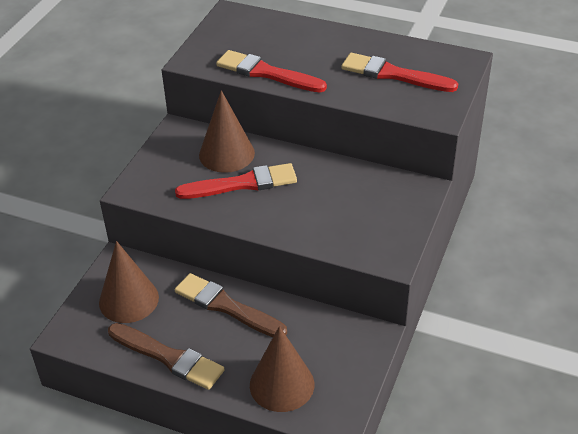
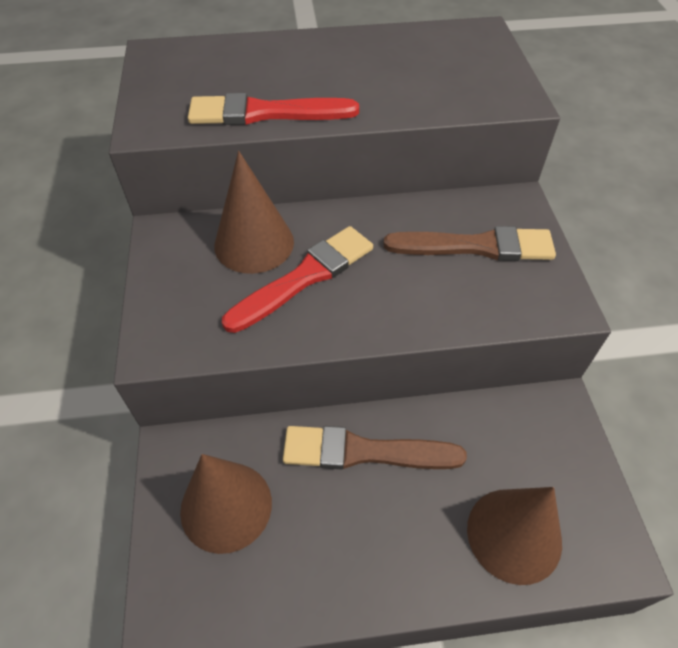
camera: 30 degrees left, 10 degrees up
(168, 357) = (342, 573): brown brush -> brown brush (476, 246)
(393, 74) = (422, 69): red brush -> none

